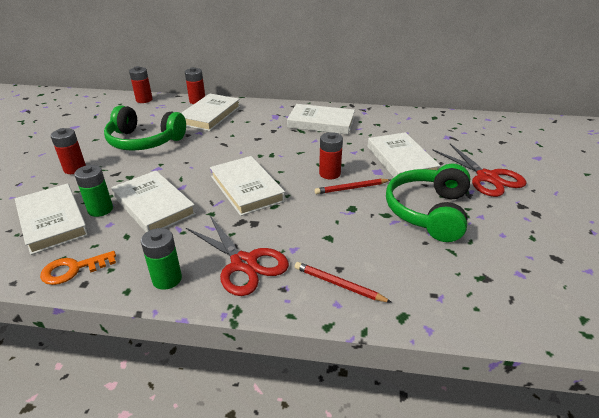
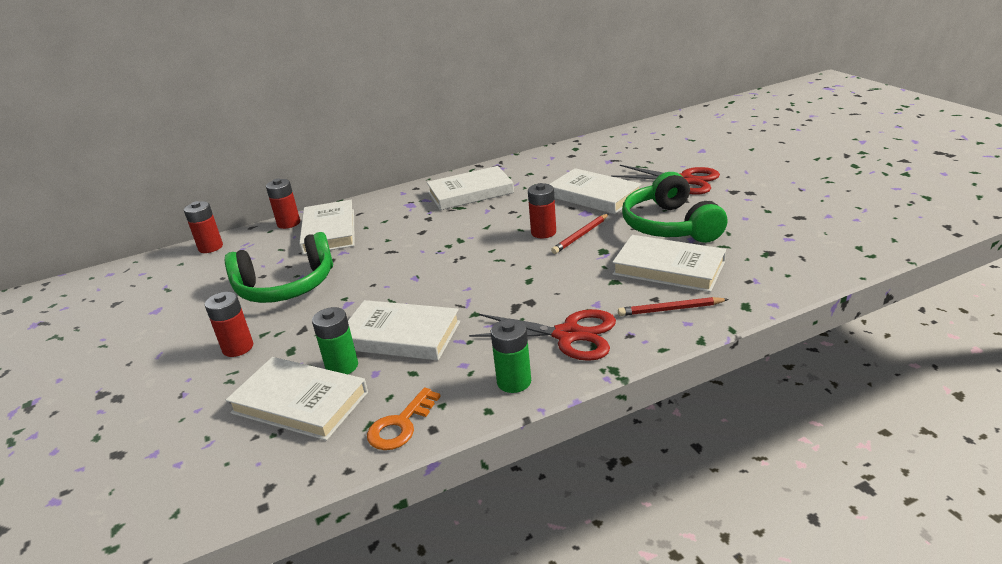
camera: 30 degrees left, 5 degrees down
(247, 188) = (479, 278): white book -> white book (668, 268)

